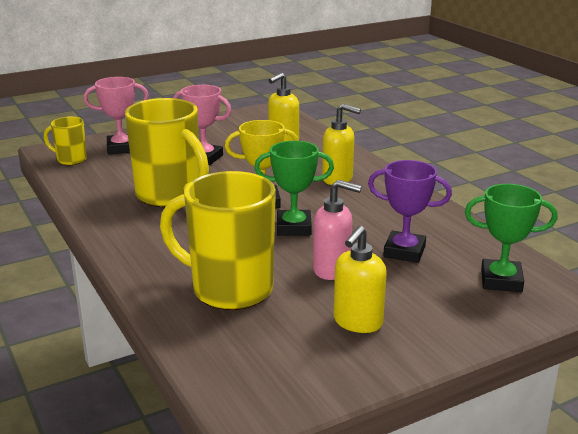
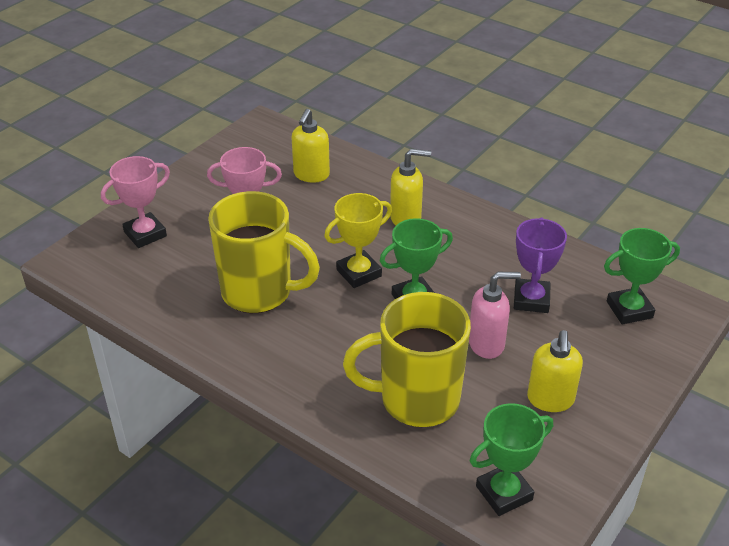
camera: 25 degrees left, 15 degrees up
(70, 160) = (104, 269): yellow mug -> none
(244, 375) = (504, 493): none -> green trophy
(404, 251) = (531, 300): purple trophy -> purple trophy turned 75 degrees counterclockwise

